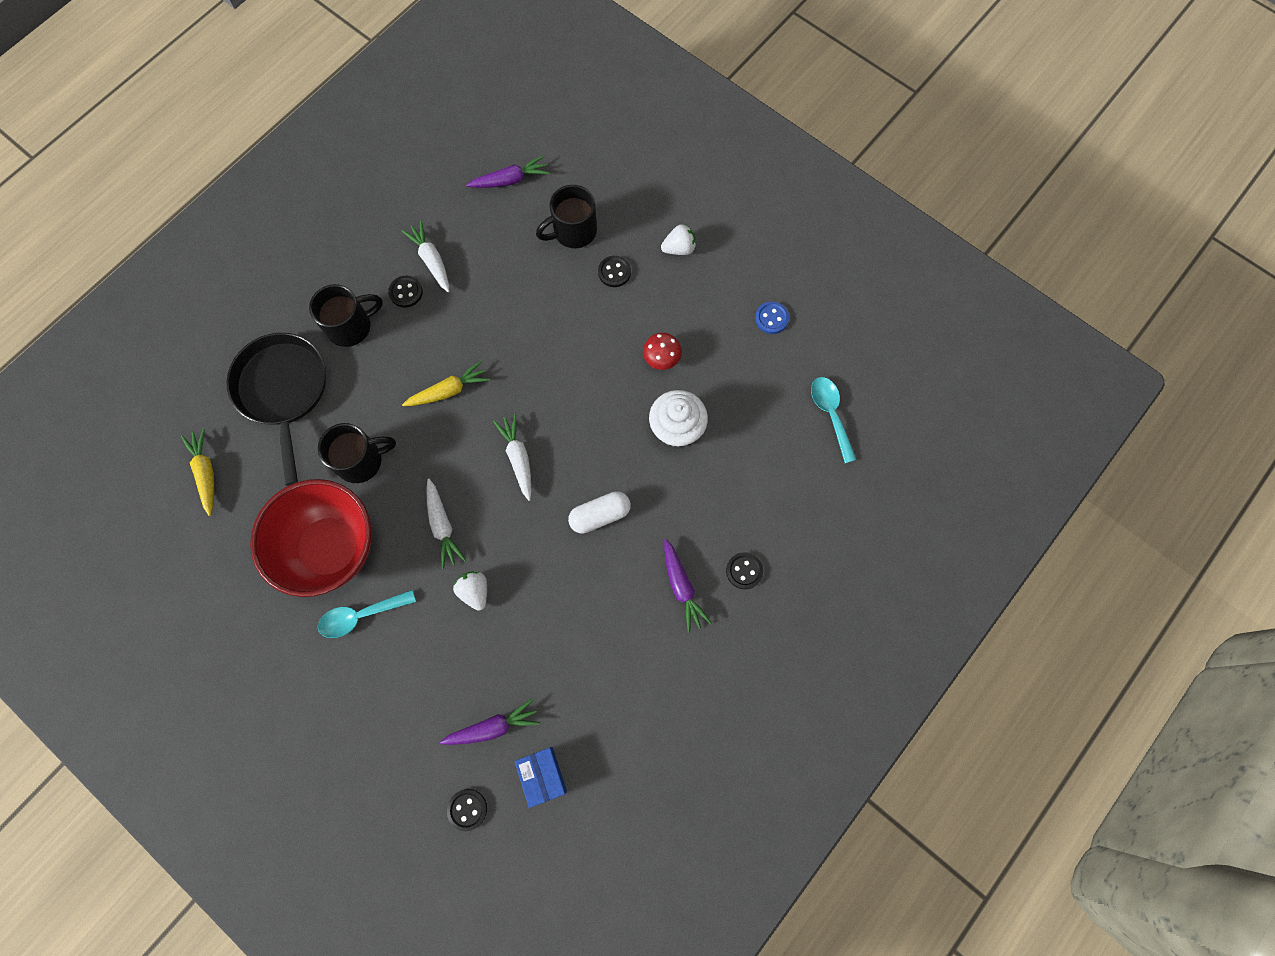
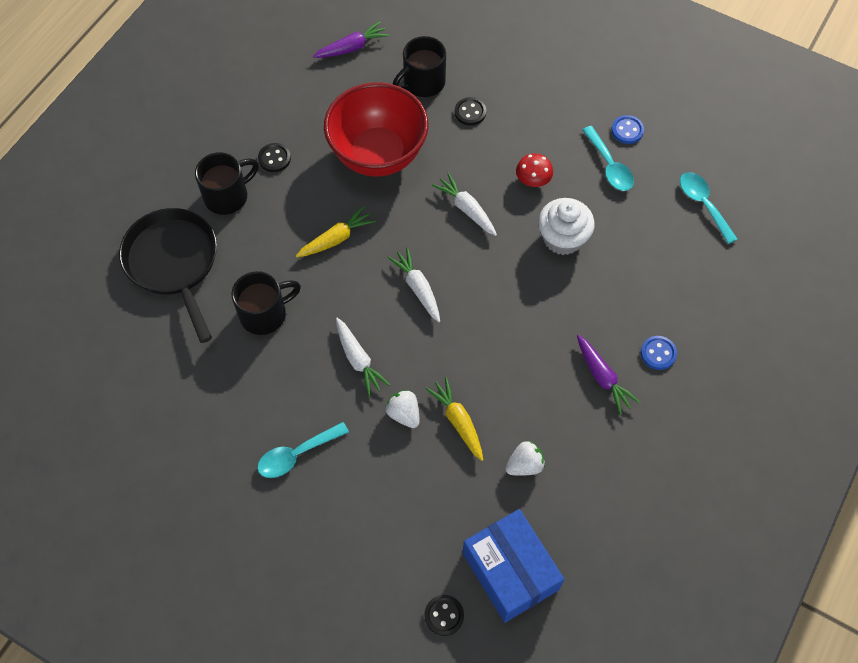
camera: 10 degrees left, 10 degrees down
(206, 472) = (112, 349): yellow carrot -> yellow carrot (458, 421)
(331, 548) = (253, 398): red bowl -> red bowl (378, 155)
(431, 260) = (292, 127): white carrot -> white carrot (466, 209)
(493, 727) = (451, 534): purple carrot -> none
(542, 775) = (510, 571): blue box -> blue box, size x1.75
(600, 515) = (509, 326): white capsule -> none
(679, 248) = (526, 83): white strawberry -> white strawberry (524, 465)
(743, 355) = (609, 166): none -> turquoise spoon
(744, 571) = (658, 353): black button -> blue button

